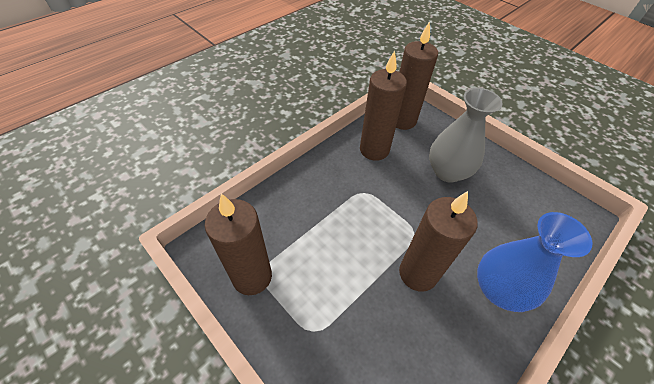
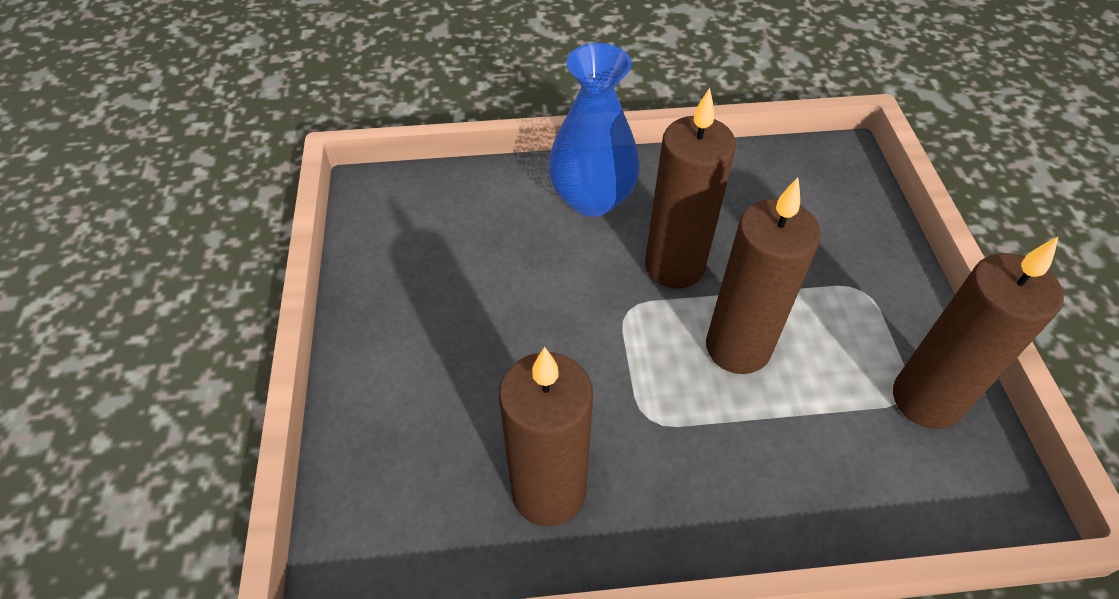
camera: 140 degrees left, 0 degrees up
(402, 120) = (411, 525): brown candle -> brown candle (738, 347)
(447, 172) = (467, 359): grey vase -> none

